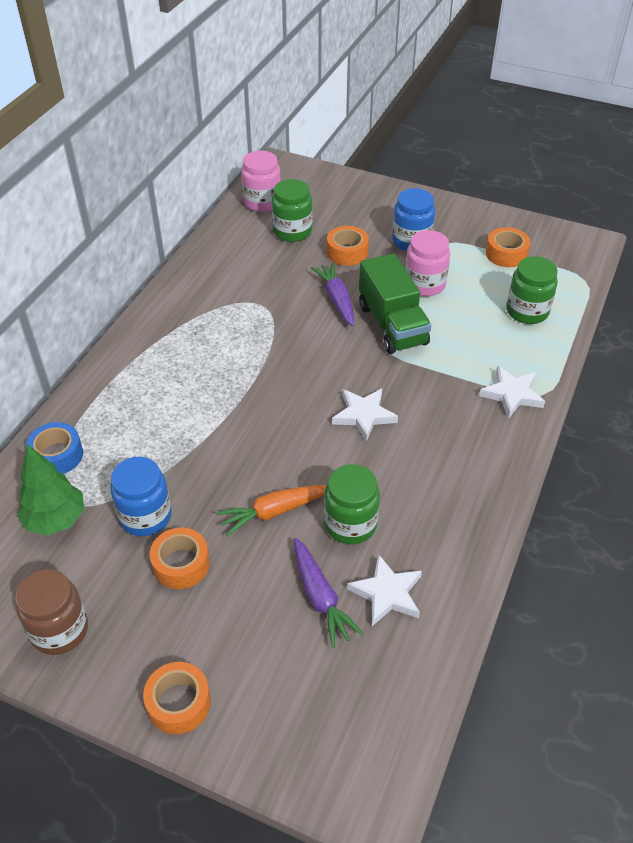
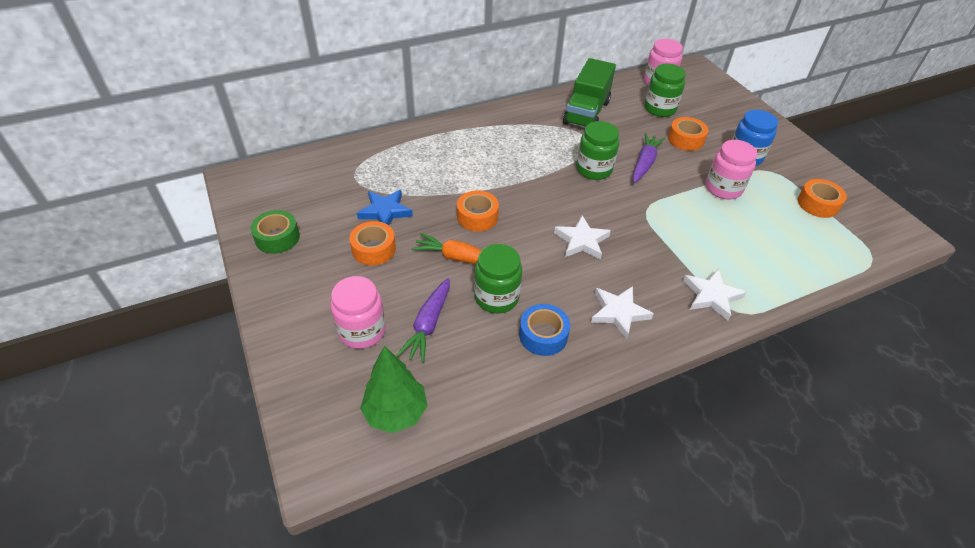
camera: 40 degrees right, 0 degrees up
(56, 520) = (339, 183): green tree -> green tree (396, 412)
(57, 455) = (378, 151): blue tape -> blue tape (543, 335)
(59, 630) = (277, 238): brown jar -> green tape
(145, 516) = (385, 211): blue jar -> blue star
(179, 703) = (287, 319): orange tape -> orange tape (477, 217)
(267, 652) = (362, 331): none -> pink jar
(387, 593) = (471, 354): white star -> white star (618, 313)
(392, 325) = (667, 199): green truck -> green truck (586, 113)
(527, 311) = (791, 250): green jar -> green jar (594, 169)

